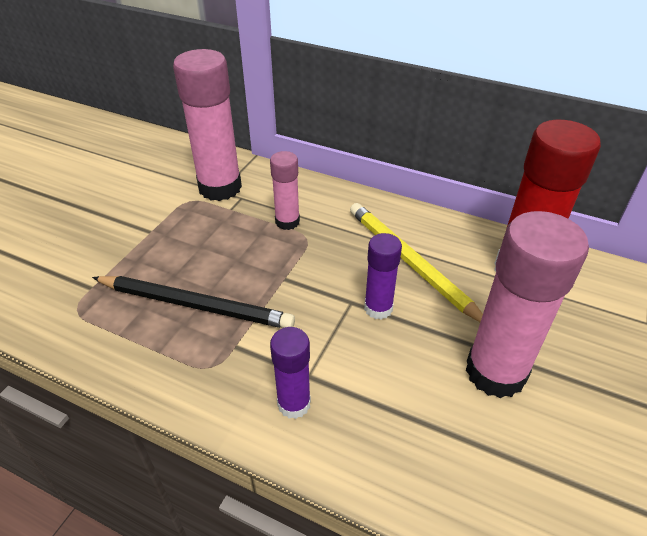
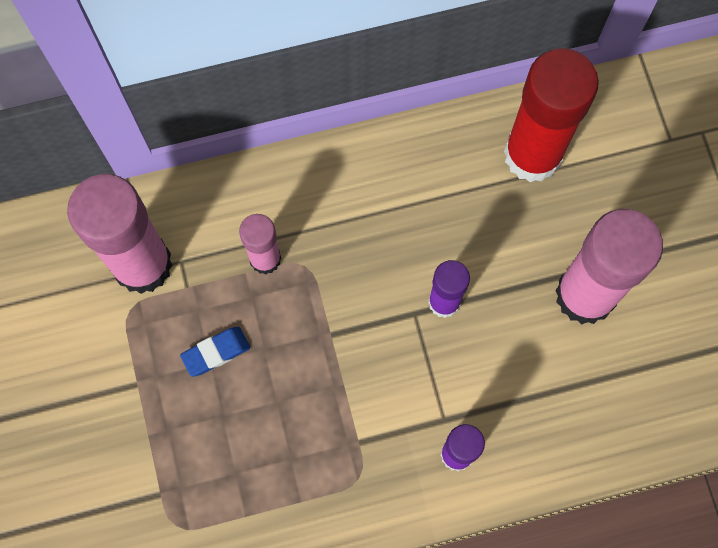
camera: 40 degrees left, 30 degrees up
(195, 304) = (280, 431): black pencil -> none
(208, 244) = (216, 352): none -> blue eraser
(410, 263) = (430, 222): yellow pencil -> none

